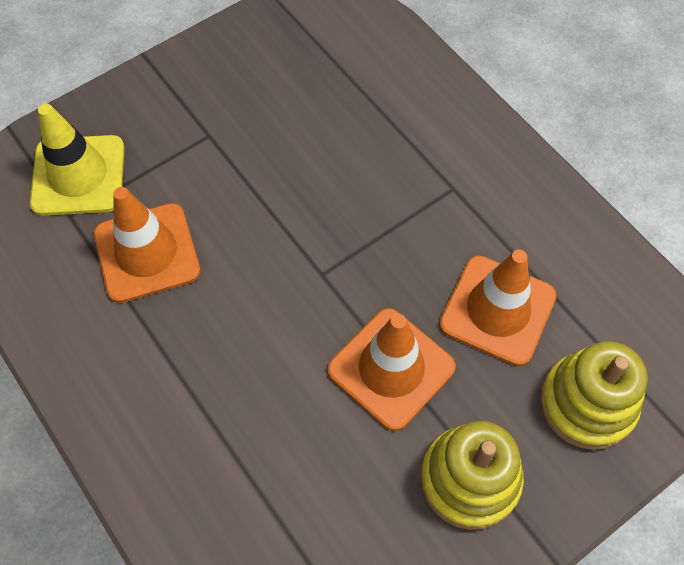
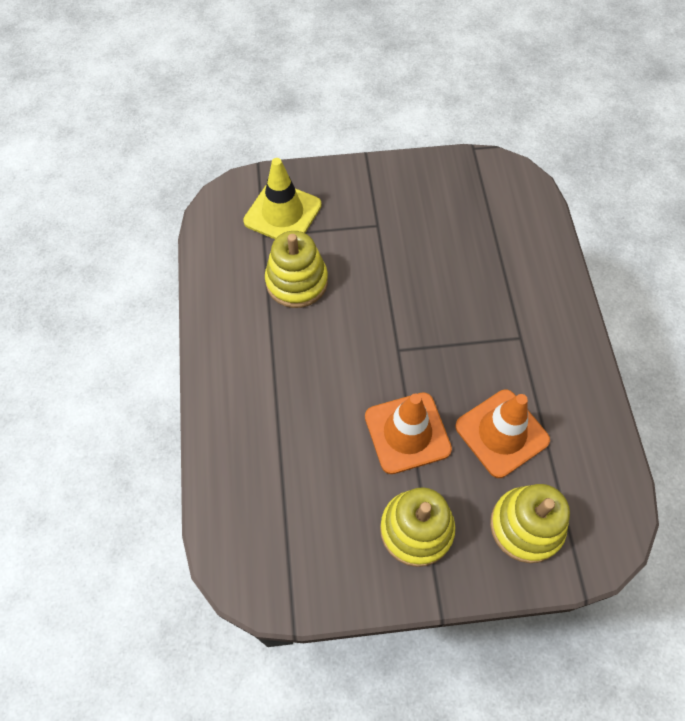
camera: 30 degrees right, 0 degrees up
(147, 253) = (296, 281): orange traffic cone -> yellow stacking toy

